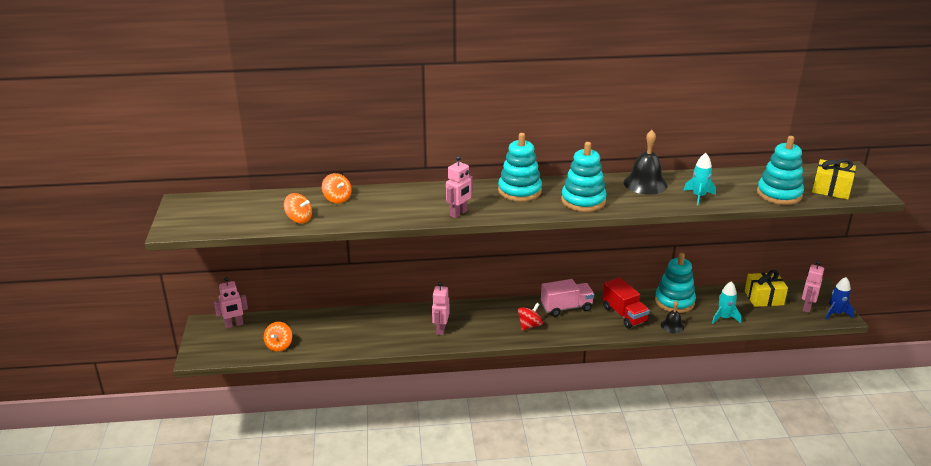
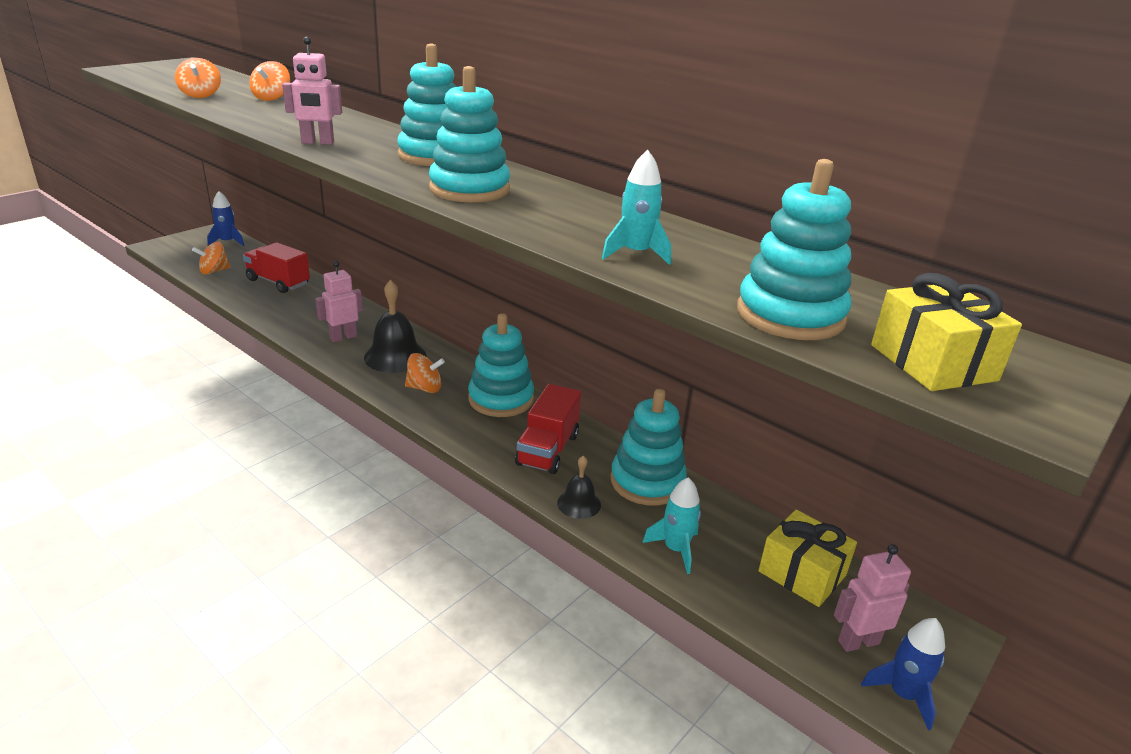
camera: 45 degrees right, 0 degrees up
(234, 325) = (227, 242): pink robot -> blue rocket
(333, 326) = (278, 282): none -> red truck
(529, 325) = (424, 388): red spinning top -> orange spinning top
(566, 308) = (501, 399): pink truck -> turquoise stacking toy
(645, 184) = (602, 212): black bell -> black bell (395, 356)

